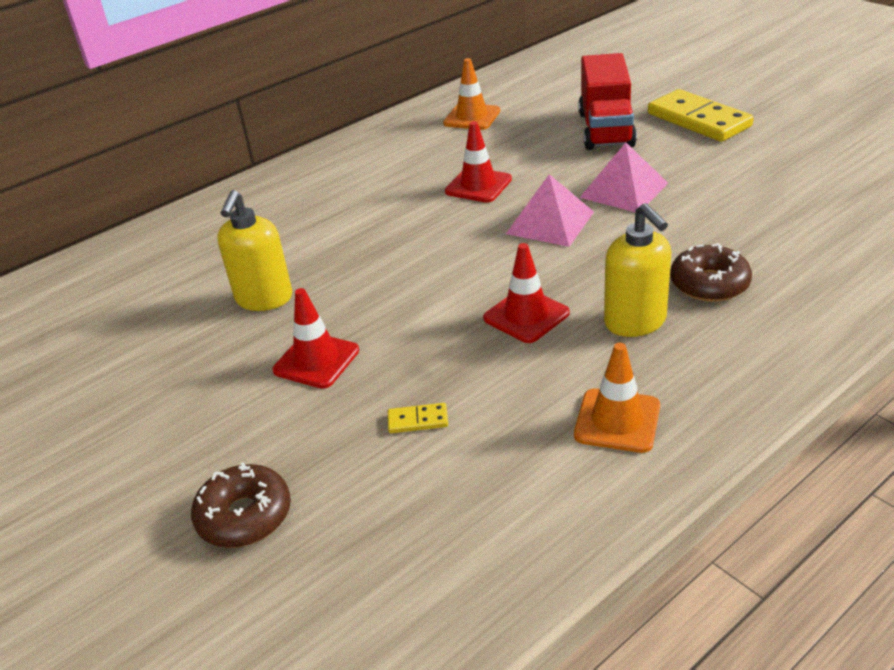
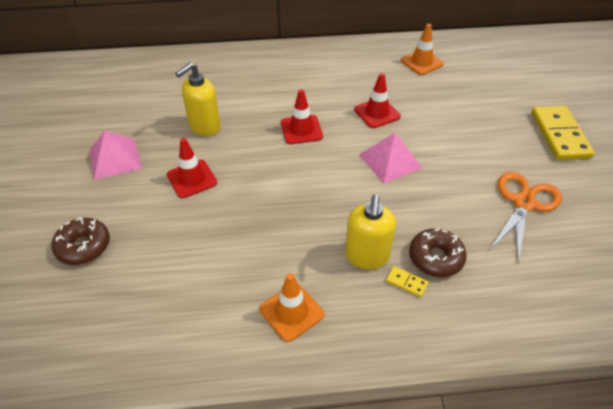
camera: 30 degrees right, 10 degrees up
(418, 420) = (201, 245): yellow domino -> yellow domino (406, 282)
(526, 316) = (314, 215): red traffic cone -> red traffic cone (301, 130)
(605, 129) = (492, 112): red truck -> none
(623, 190) = (456, 162): pink pyramid -> pink pyramid (115, 158)
(736, 193) = (524, 203): none -> orange scissors

